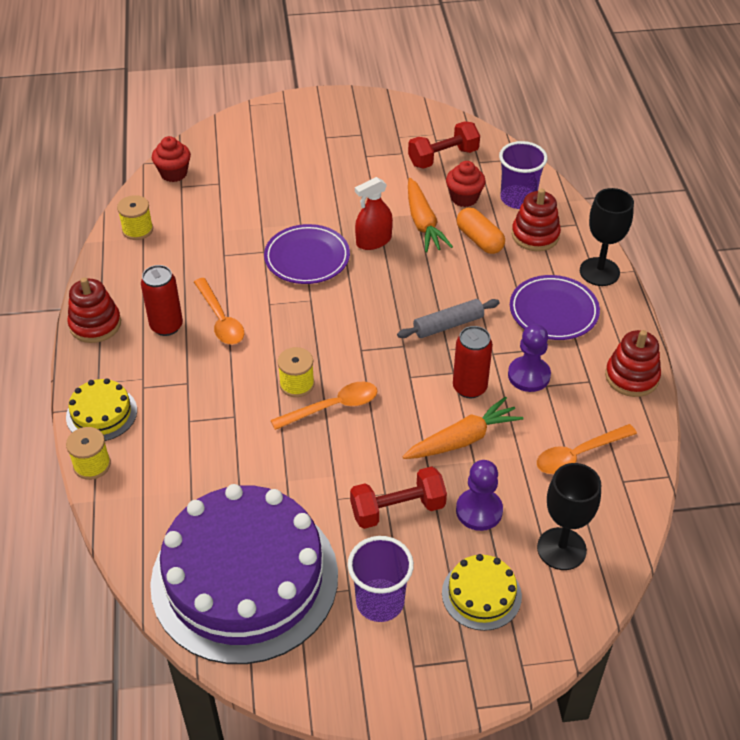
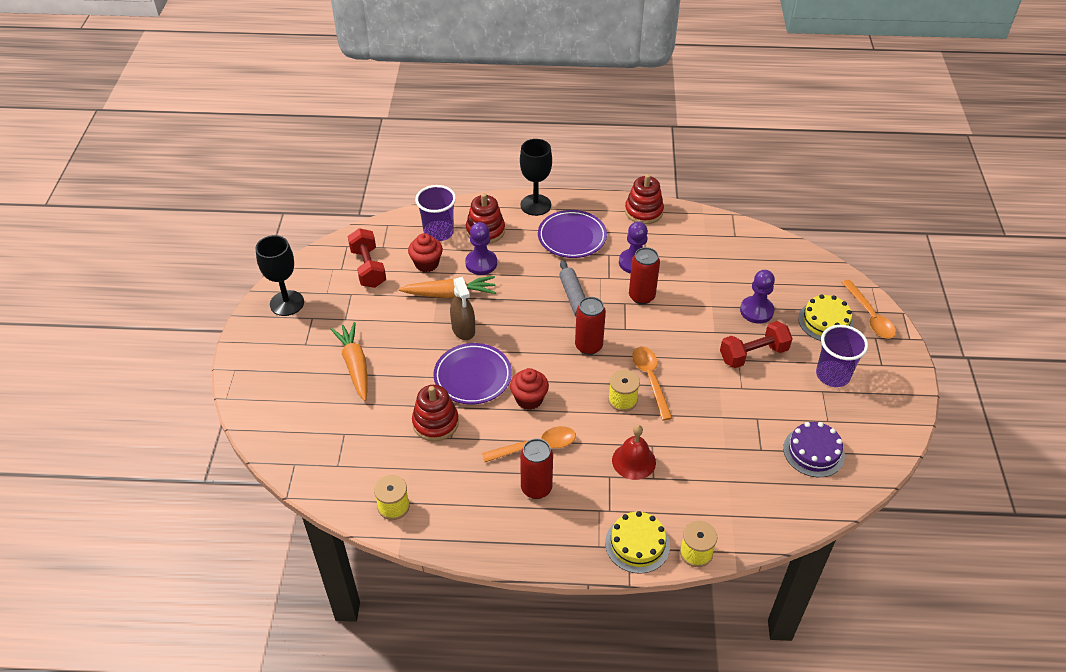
camera: 80 degrees left, 0 degrees up
(95, 324) = (522, 547): red stacking toy -> red stacking toy (435, 423)
(174, 173) = (314, 470): red cupcake -> red cupcake (529, 399)
(210, 401) = (633, 461): none -> red bell
(244, 578) = (813, 452): purple cake -> purple cake, size x0.42
(373, 241) = (463, 329): red spray bottle -> brown spray bottle
(373, 346) = (588, 346): none -> red can
(397, 509) = (753, 354): red dumbbell -> red dumbbell turned 75 degrees clockwise
(463, 439) = (691, 308): orange carrot -> orange carrot (355, 365)
(479, 240) = (481, 263): orange capsule -> purple pawn
(561, 549) = (789, 276): black goblet -> black goblet (287, 303)
(578, 455) = (711, 252): orange spoon -> orange spoon (869, 316)

